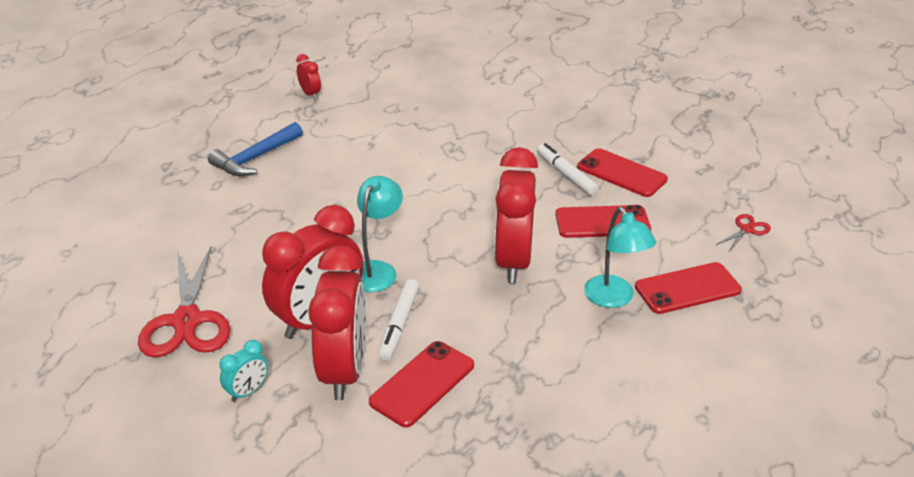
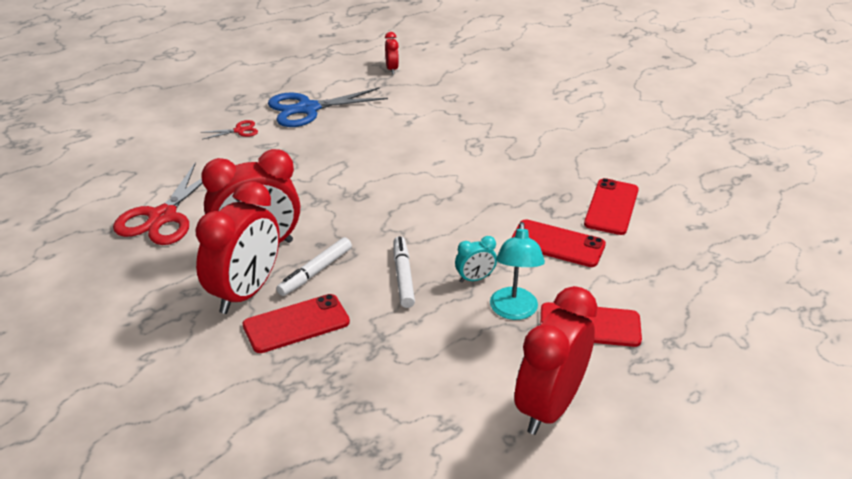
camera: 25 degrees right, 0 degrees up
(247, 391) = (164, 283): turquoise clock -> turquoise clock (474, 278)
(255, 158) = (308, 109): blue hammer -> blue scissors
(377, 270) = (332, 223): turquoise lamp -> none
(513, 261) = (450, 252): red clock -> red clock (549, 407)
(566, 175) = (558, 194): white marker -> white marker (403, 276)
(621, 173) = (611, 207): red phone -> red phone turned 45 degrees clockwise
(747, 229) = (694, 292): red scissors -> red scissors (239, 130)

